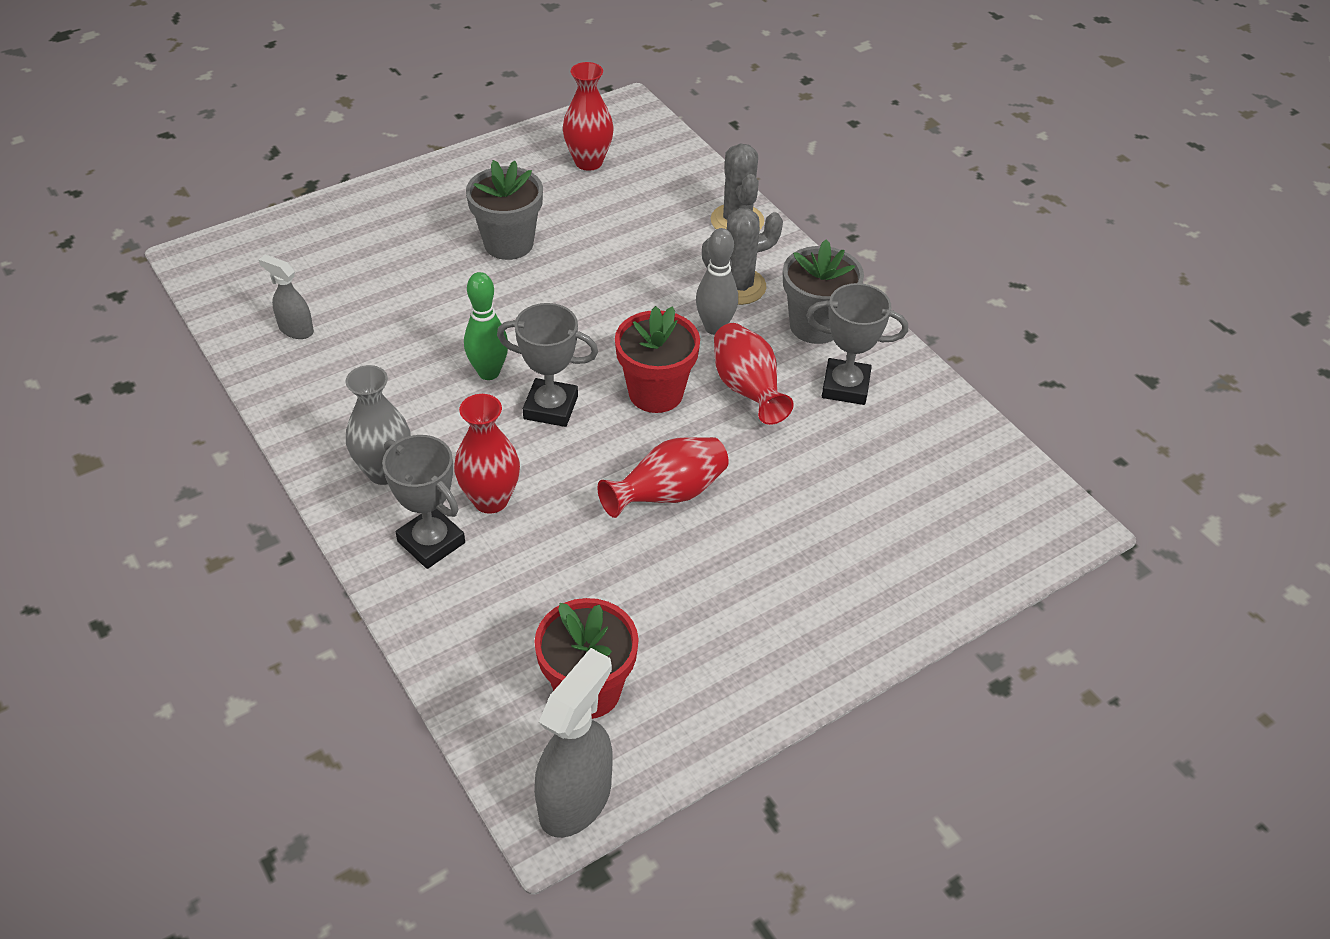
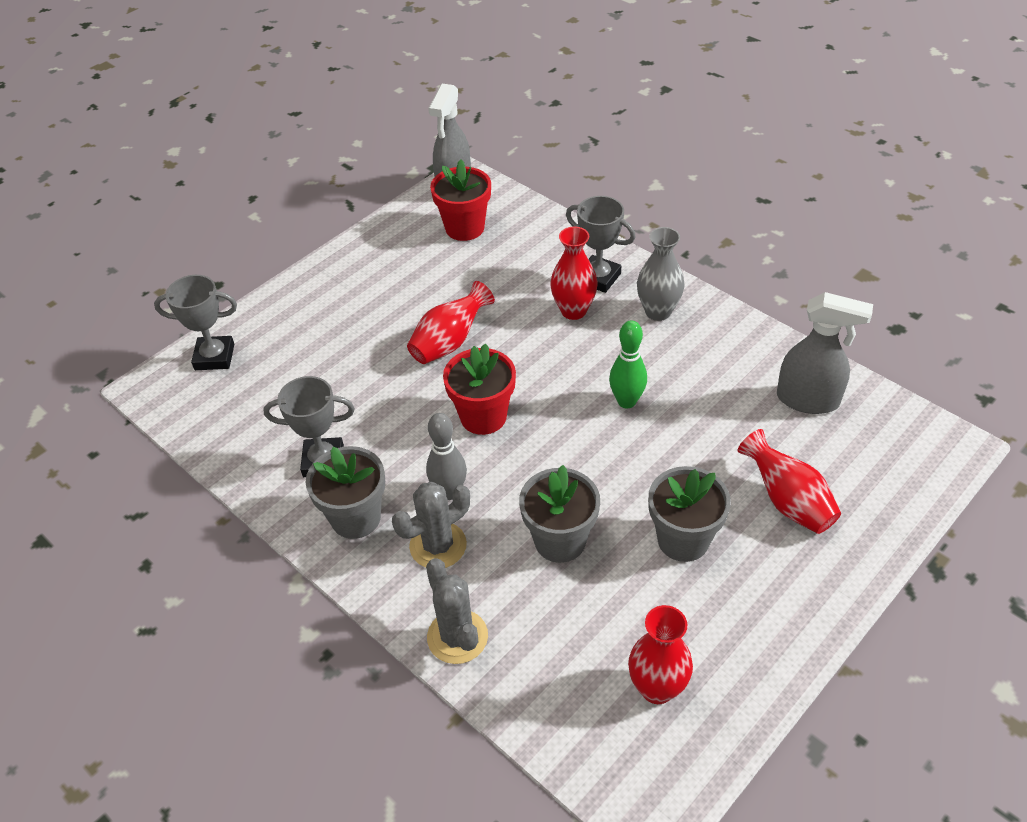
camera: 170 degrees right, 0 degrees up
(295, 329) = (808, 400): grey spray bottle -> grey spray bottle, size x1.76
(550, 407) = (562, 385): grey trophy -> grey trophy (214, 357)
(621, 266) = (560, 541): none -> grey flower pot
(747, 389) = (407, 438): red vase -> red vase (787, 501)

